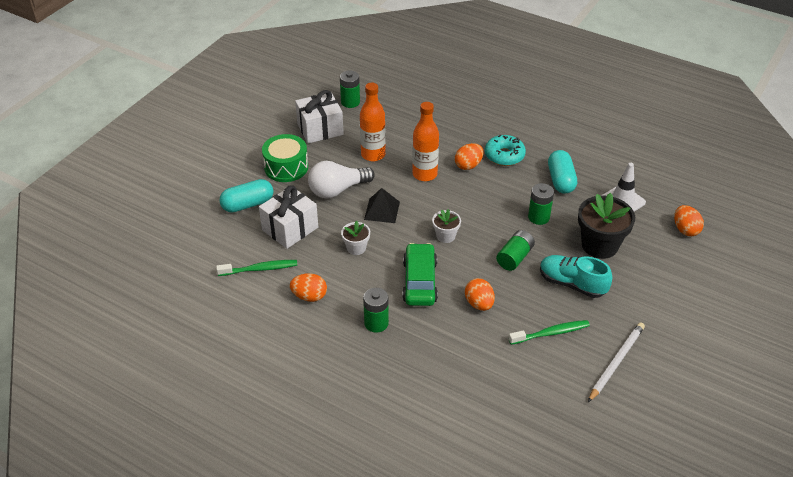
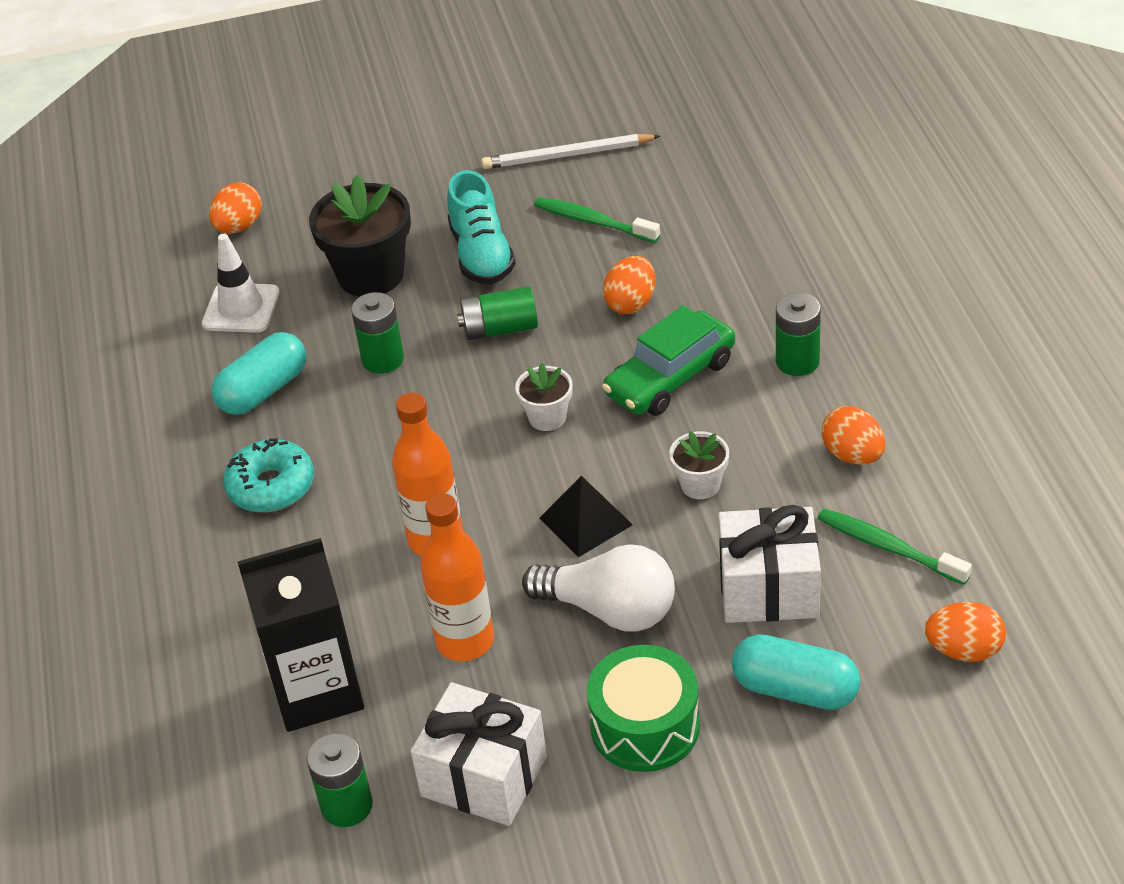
camera: 130 degrees left, 0 degrees up
(399, 118) = (317, 691): none -> black carton
(468, 165) = (348, 508): orange egg -> orange egg (964, 650)

